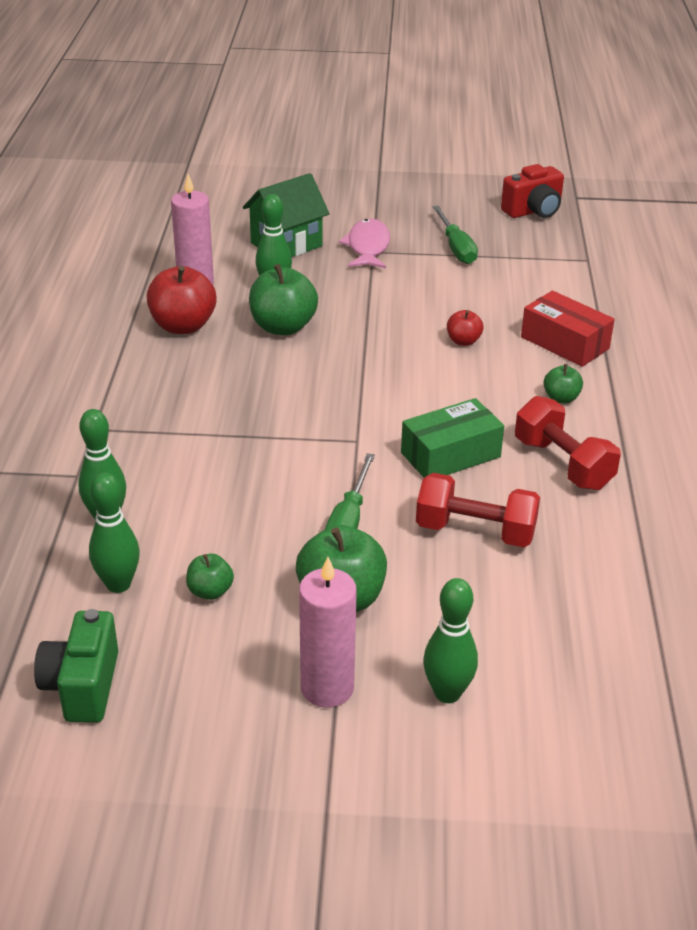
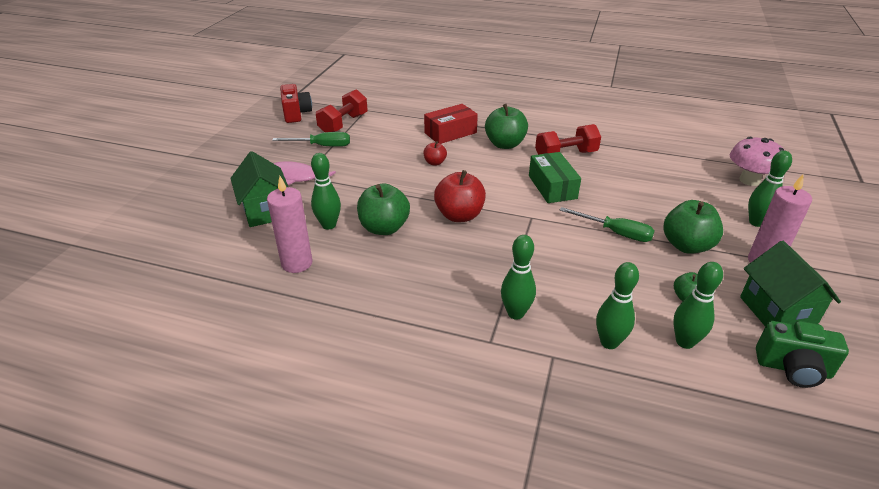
camera: 75 degrees left, 0 degrees up
(145, 442) = (515, 313): none -> green bowling pin
(183, 326) = (357, 277): red apple -> red apple (459, 215)
(199, 686) = (776, 312): none -> green house
(475, 531) = (623, 191): red dumbbell -> red dumbbell (343, 124)
(561, 398) = (505, 144): green apple -> green apple, size x1.90
(604, 702) = (749, 180): none -> pink mushroom

